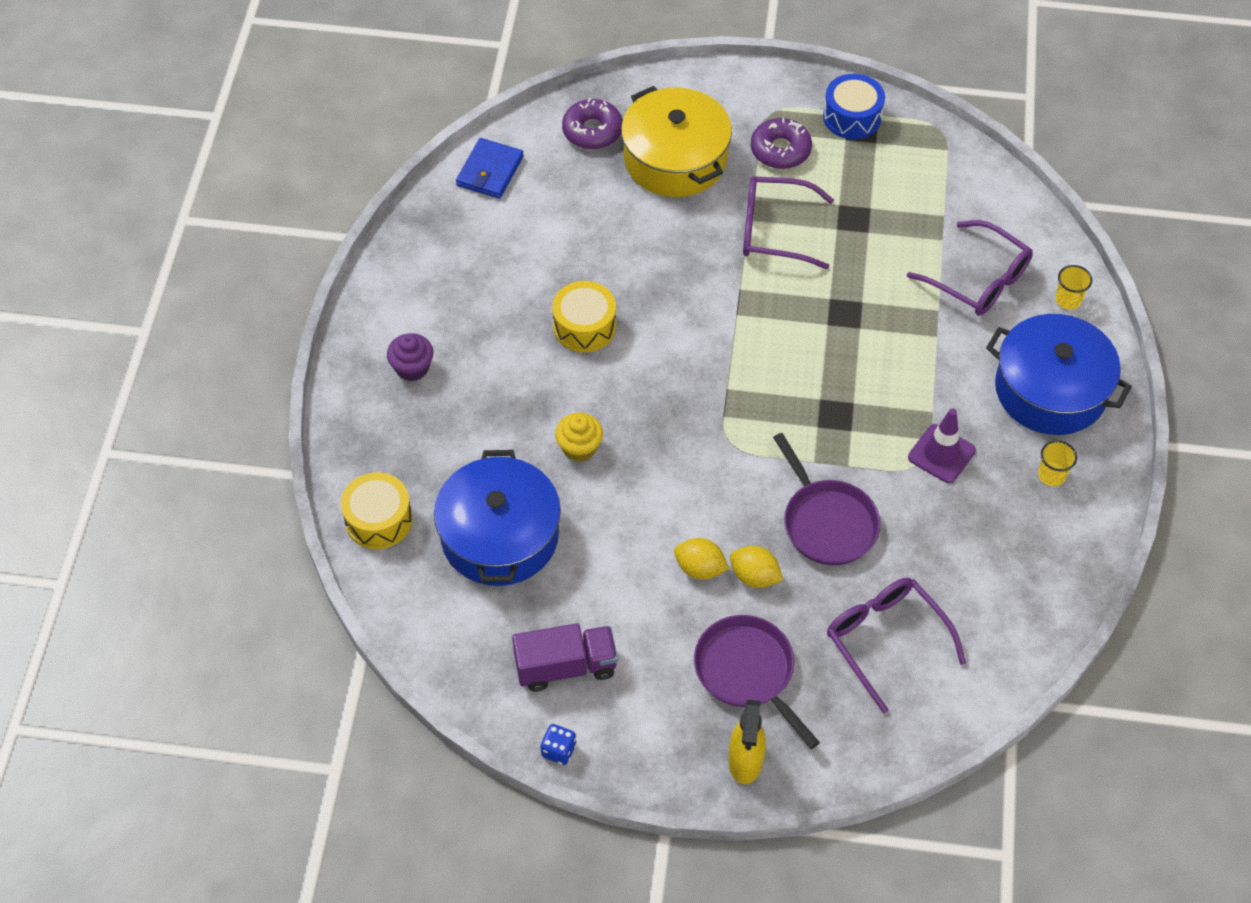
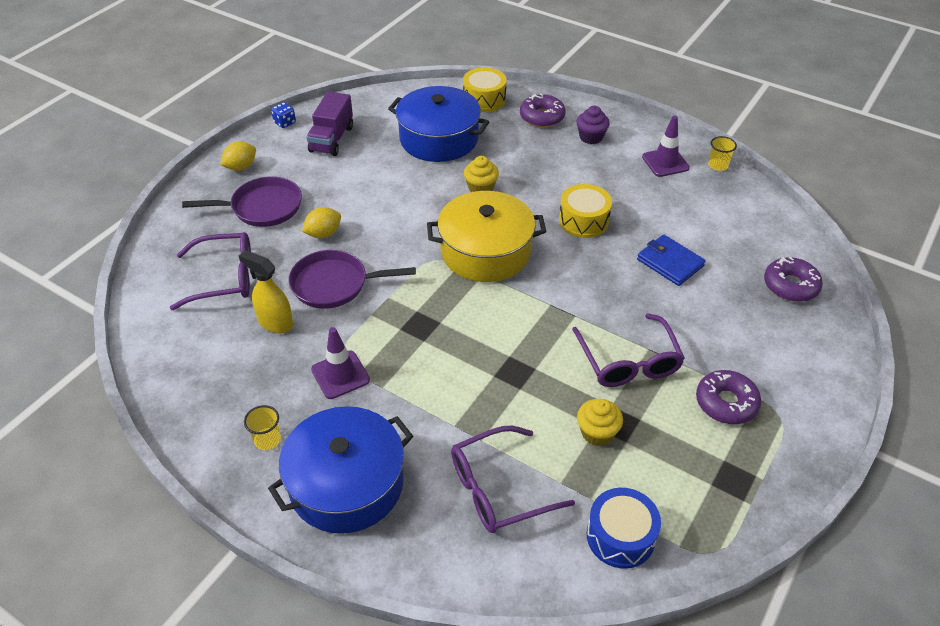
camera: 115 degrees right, 10 degrees down
(390, 436) = (542, 117): none -> purple donut
(430, 279) = (665, 162): none -> purple traffic cone
(490, 171) = (762, 217): blue wallet -> blue wallet (670, 262)
(675, 159) = (739, 326): yellow pot -> yellow pot (485, 251)
(700, 568) = (350, 211): yellow lemon -> yellow lemon (241, 167)
(745, 761) = (210, 187): yellow spray bottle -> yellow spray bottle (275, 323)
(775, 230) = (628, 361): purple glasses -> purple glasses turned 135 degrees clockwise
(852, 117) = (754, 479): blue drum -> blue drum (620, 536)
(874, 230) = (597, 433): none -> yellow cupcake
(1068, 300) = (434, 555): yellow cup -> yellow cup (718, 165)

